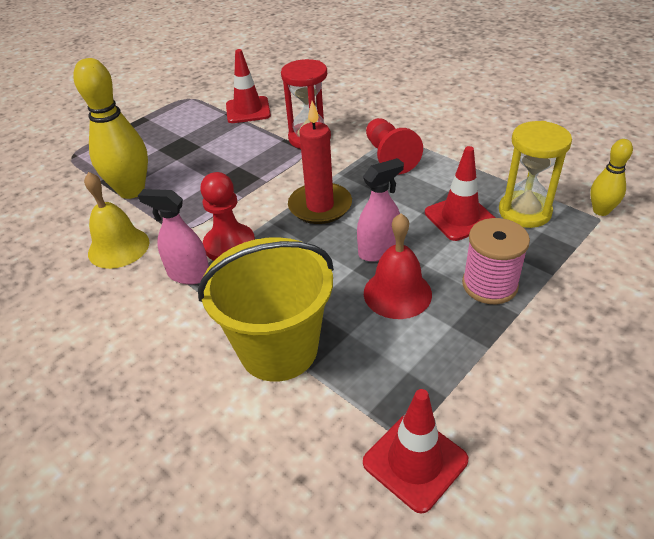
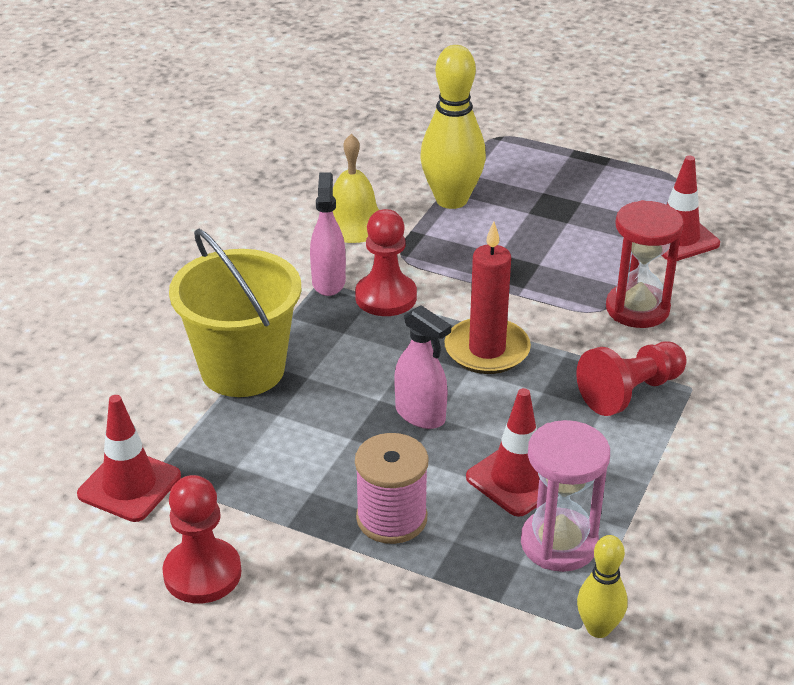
camera: 70 degrees right, 5 degrees down
(397, 293) = (351, 441): red bell -> none
(524, 212) = (559, 543): yellow hourglass -> pink hourglass
(542, 415) = (202, 573): none -> red pawn

